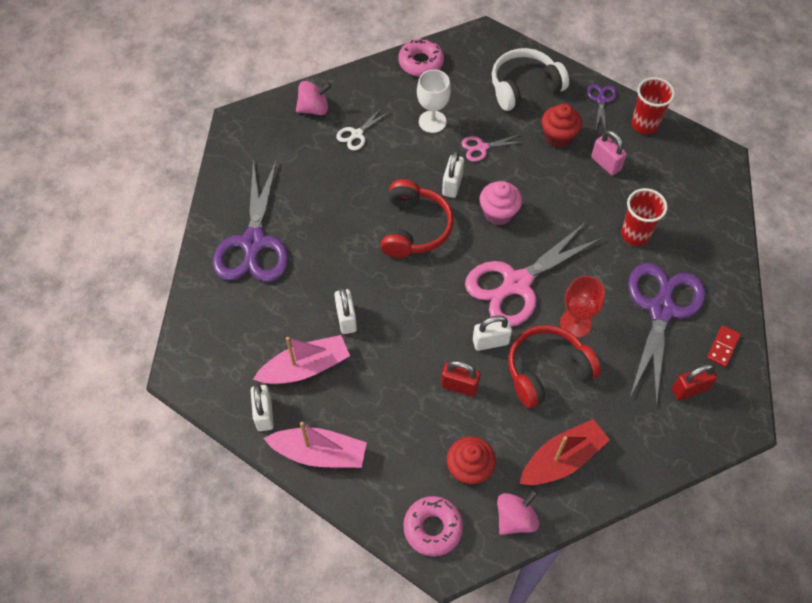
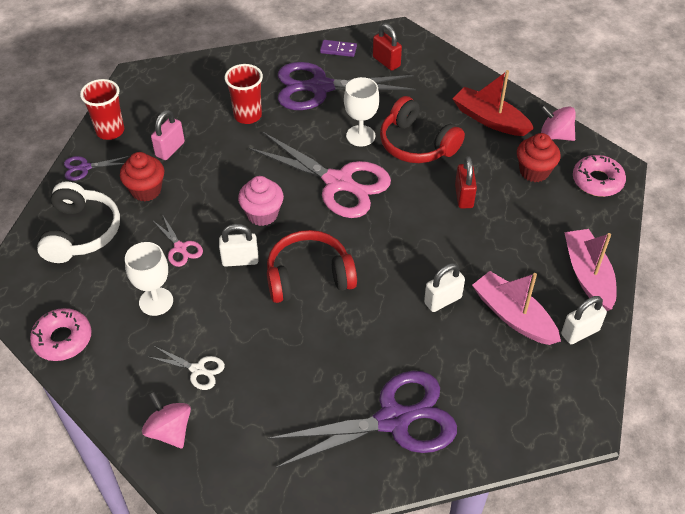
camera: 110 degrees left, 10 degrees down
(490, 341) = (408, 186): white padlock -> none
(524, 87) = (81, 232): white headphones -> white headphones turned 135 degrees counterclockwise
(575, 323) = (360, 136): red goblet -> white goblet
(723, 347) = (338, 50): red domino -> purple domino

